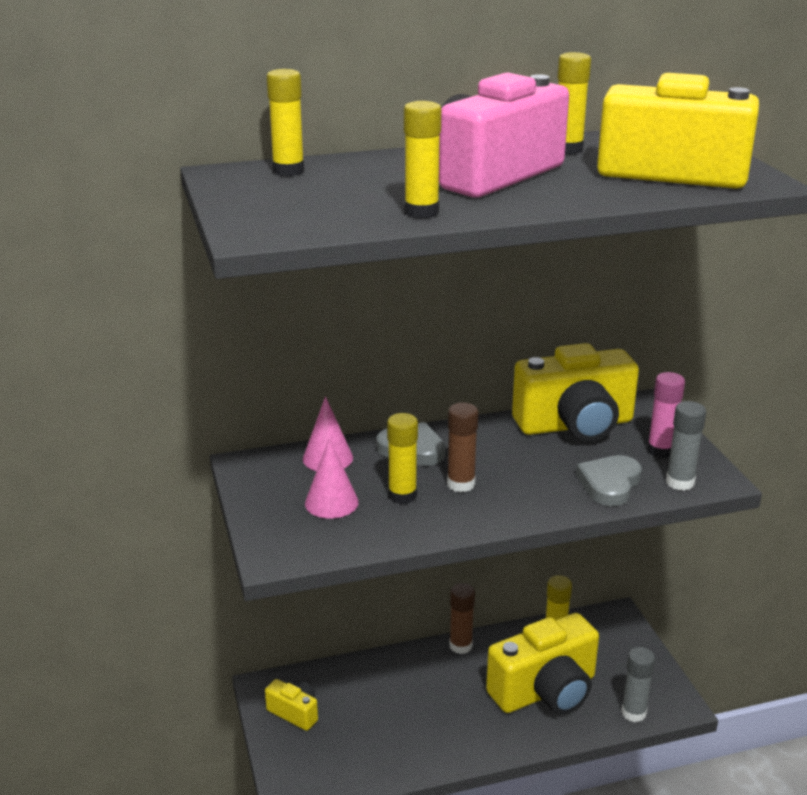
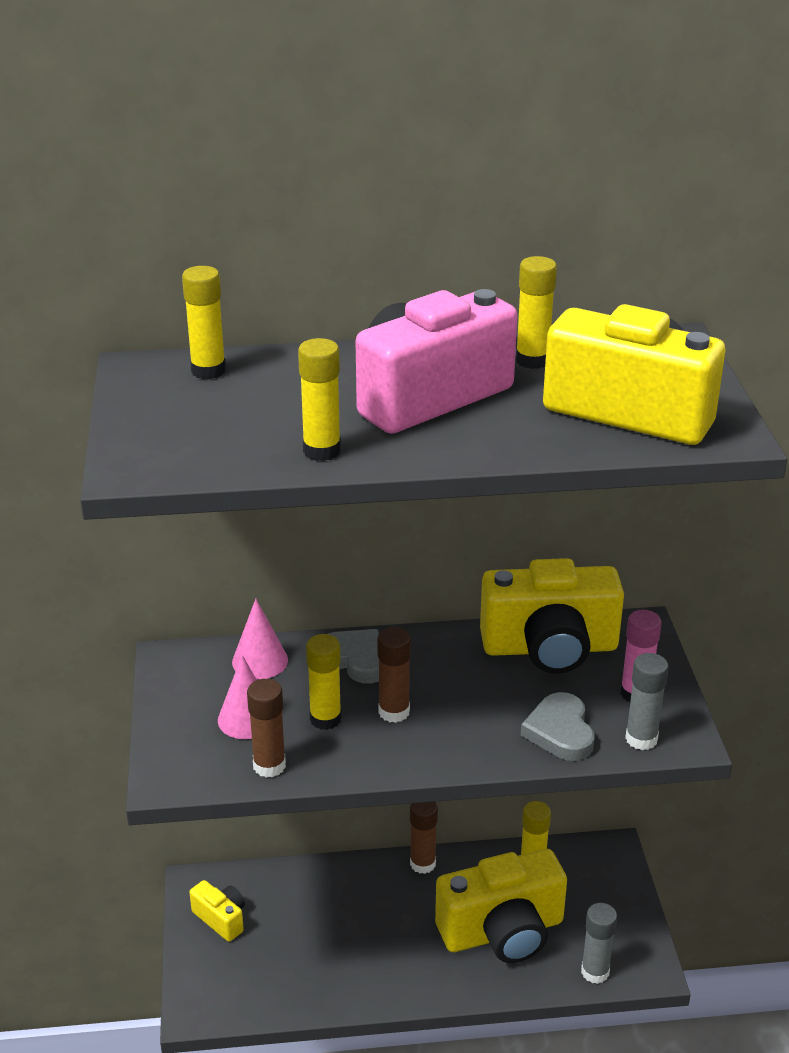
camera: 10 degrees right, 5 degrees up
(365, 536) = (269, 766): none -> brown glue stick
(609, 484) = (560, 732): grey heart -> grey heart turned 45 degrees counterclockwise

